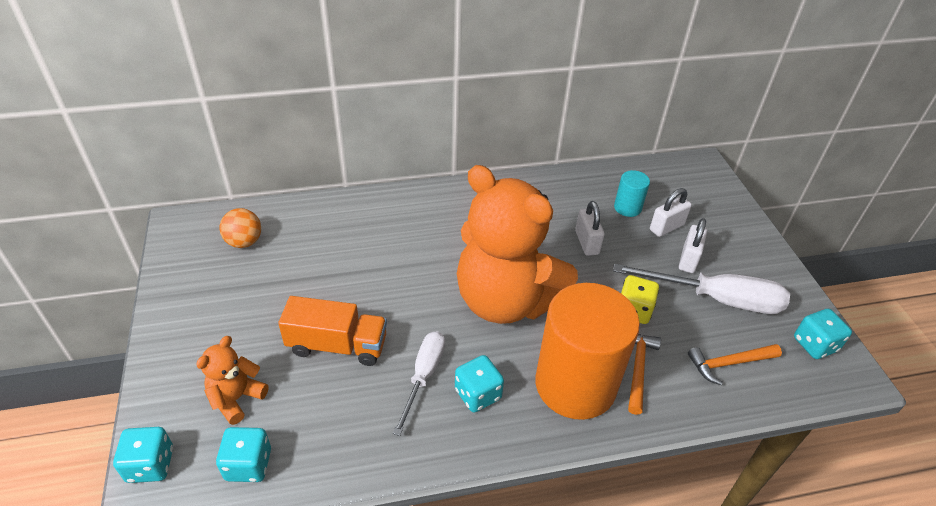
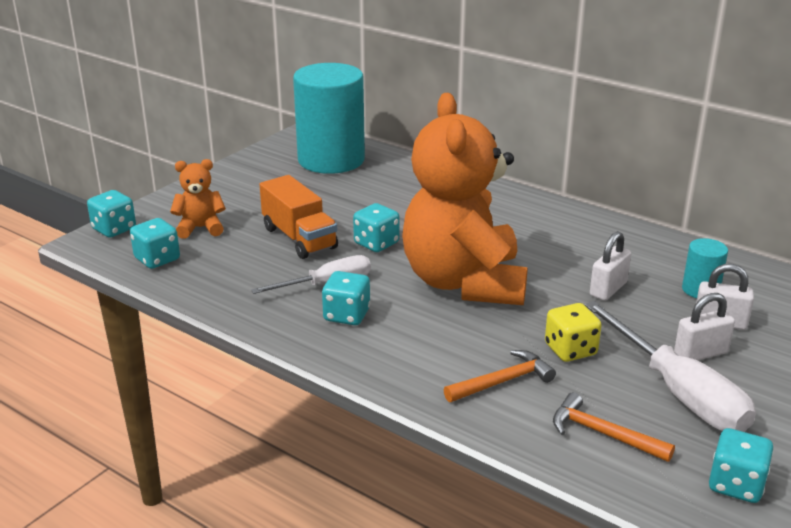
camera: 50 degrees right, 15 degrees down
(244, 242) = (331, 160): orange ball -> turquoise cylinder
(401, 307) = (376, 243): none -> turquoise dice
(575, 384) = (430, 356): orange cylinder -> none

